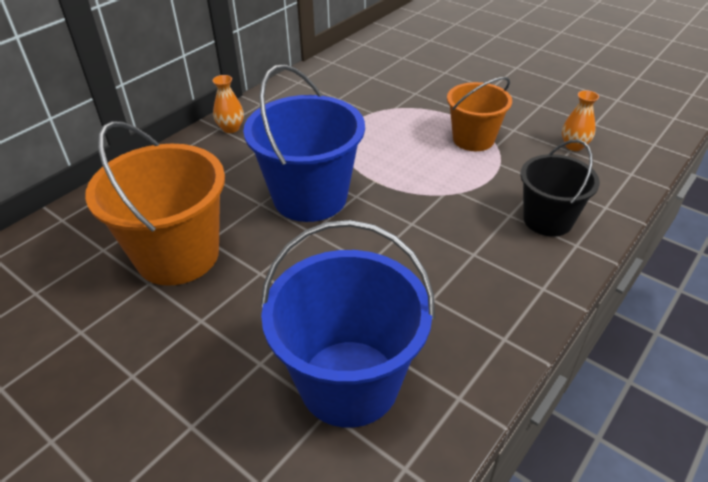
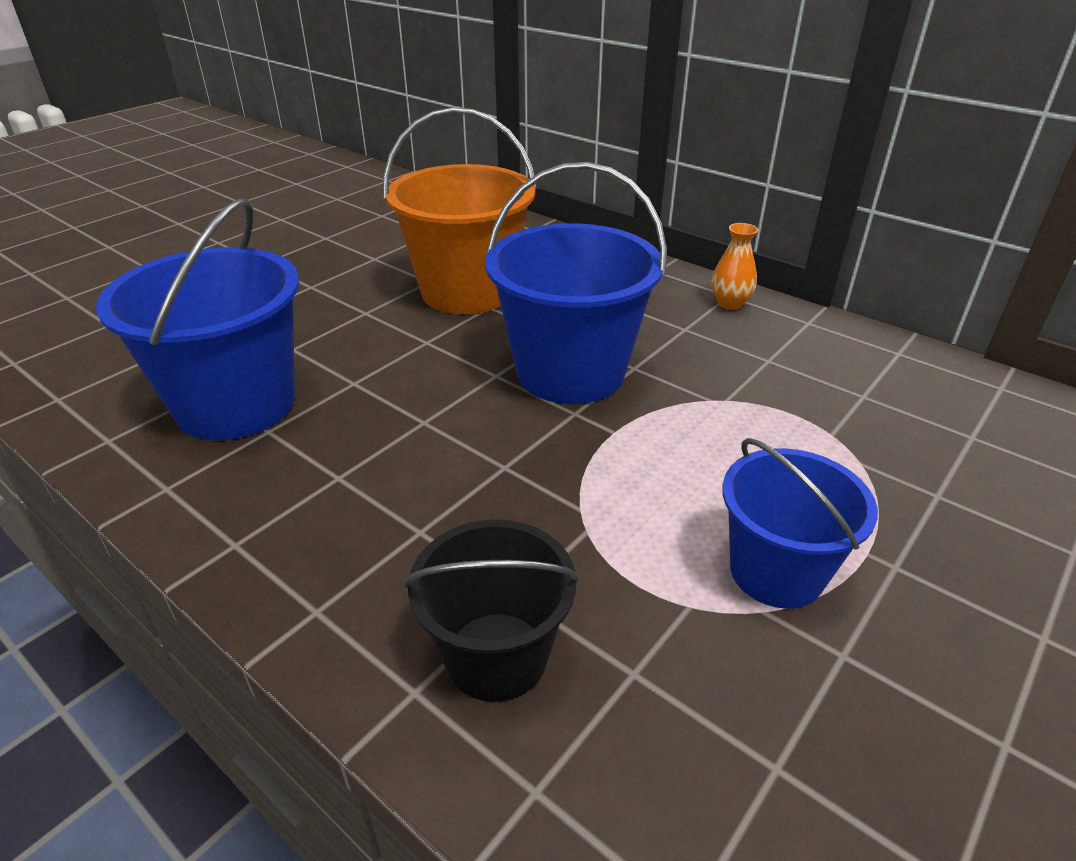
camera: 90 degrees right, 5 degrees down
(473, 139) = (776, 571): orange bucket -> blue bucket
(574, 146) = (803, 785): orange vase -> none

